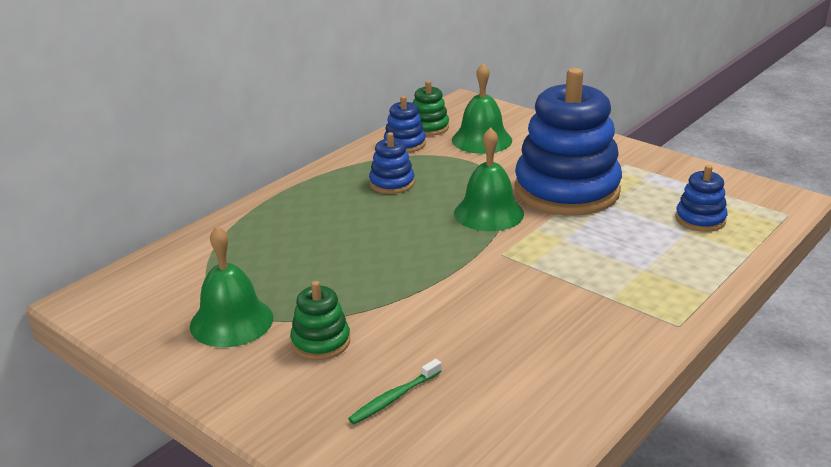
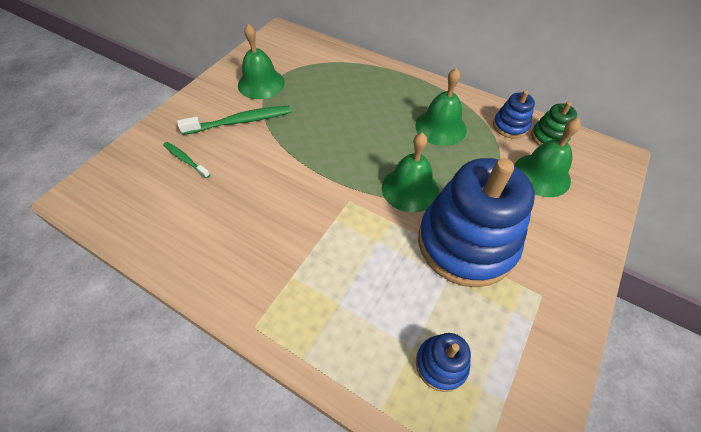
camera: 80 degrees right, 25 degrees up
(321, 342) = (240, 121): green stacking toy -> green toothbrush
(392, 183) = (440, 127): blue stacking toy -> green bell

